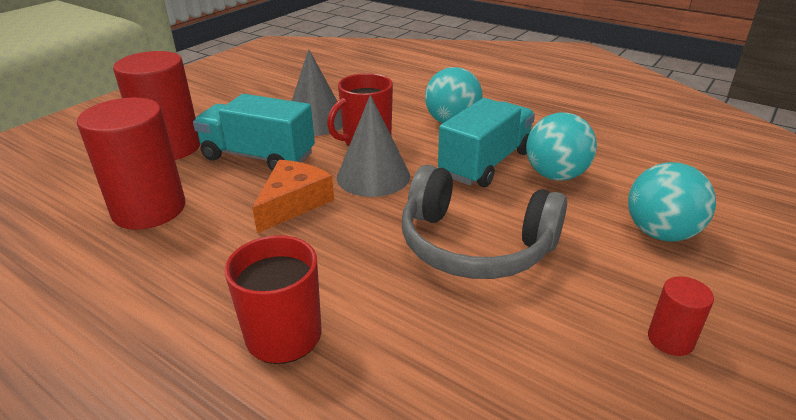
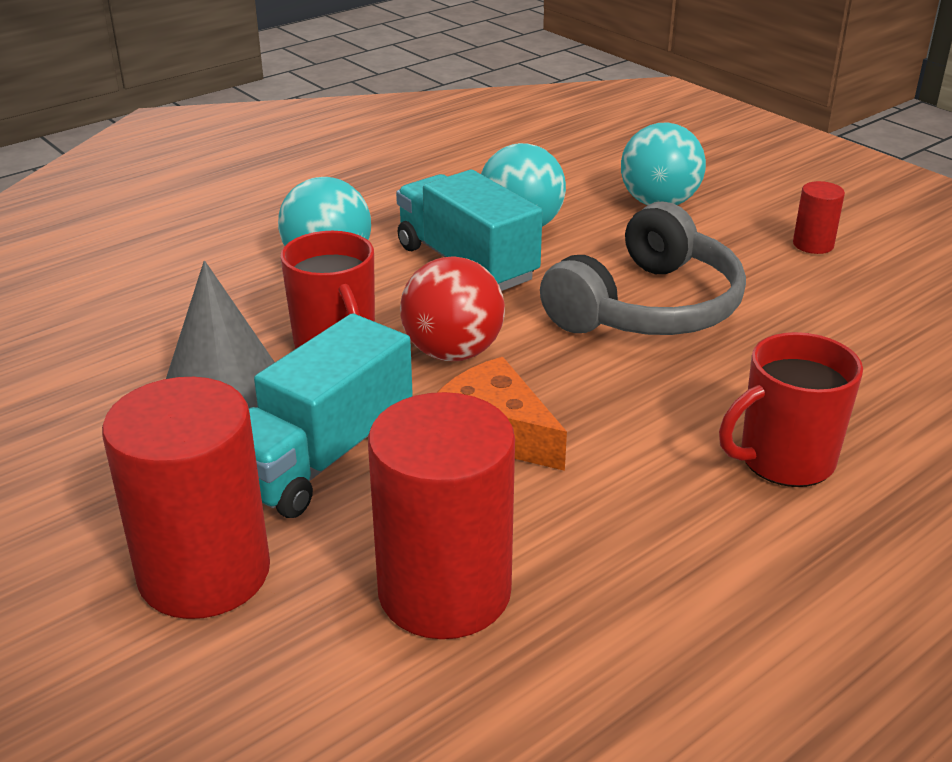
camera: 75 degrees left, 0 degrees up
(373, 176) = (453, 353): grey cone -> red ball

